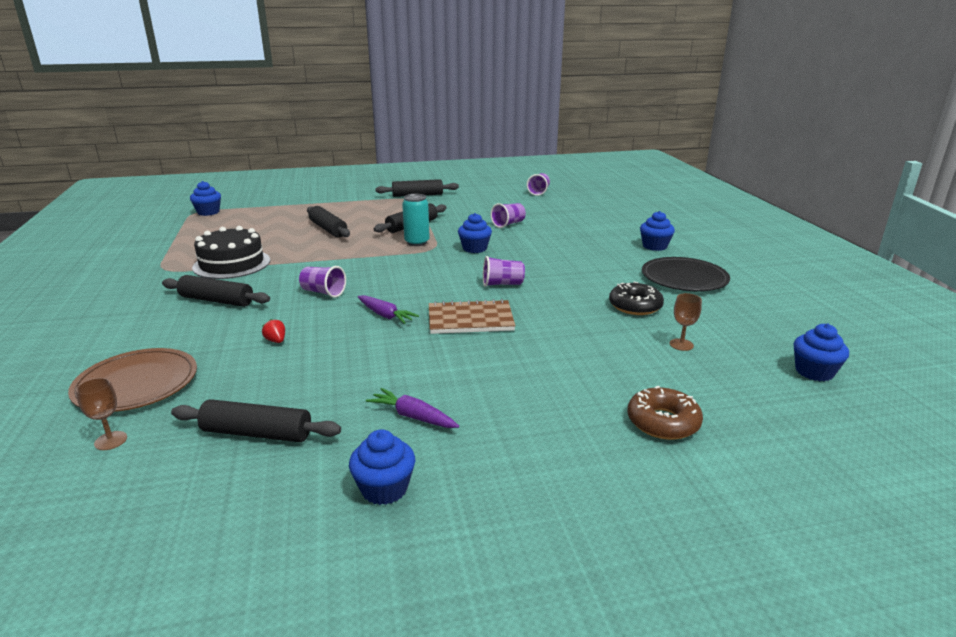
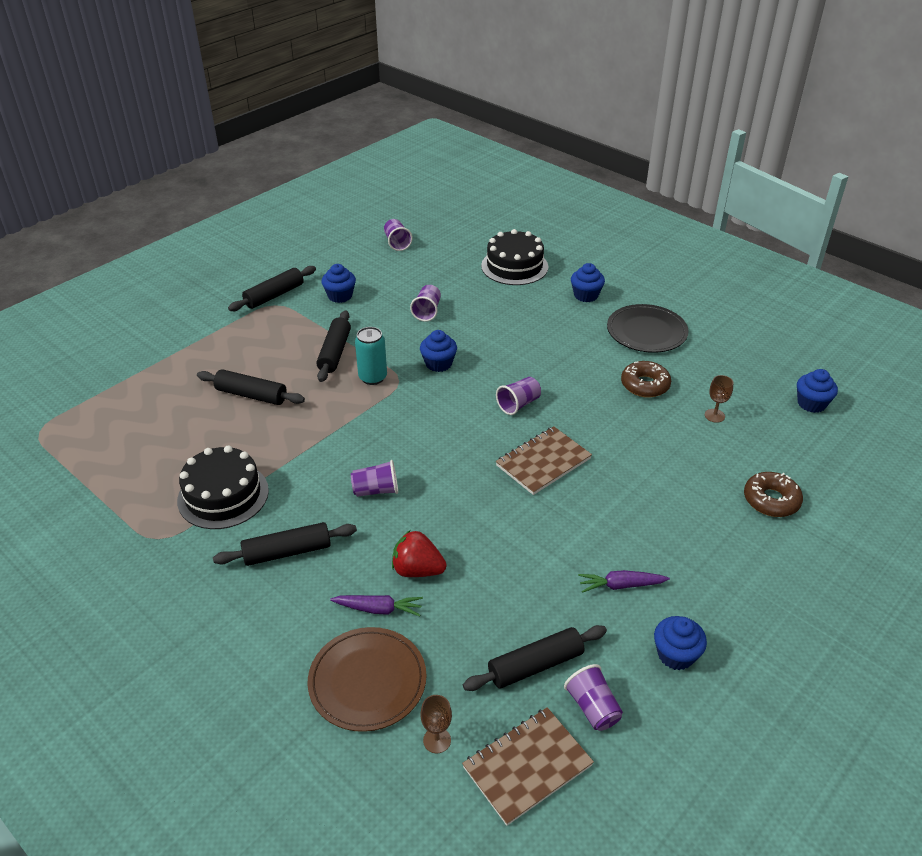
camera: 35 degrees left, 15 degrees up
(133, 496) = (527, 766): none -> brown notebook
(208, 212) = (57, 425): blue cupcake -> blue cupcake (340, 296)
(250, 486) = (592, 707): none -> purple cup
(276, 341) = (417, 570): red strawberry -> red strawberry, size x1.97
(385, 315) = (469, 492): purple carrot -> purple carrot (378, 609)
(614, 220) = (514, 266): none -> black cake
(635, 306) = (645, 385): black donut -> brown donut

